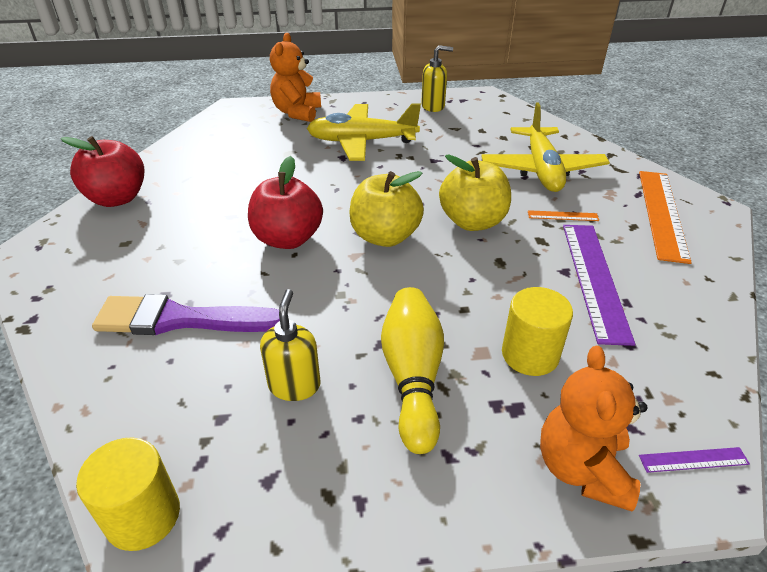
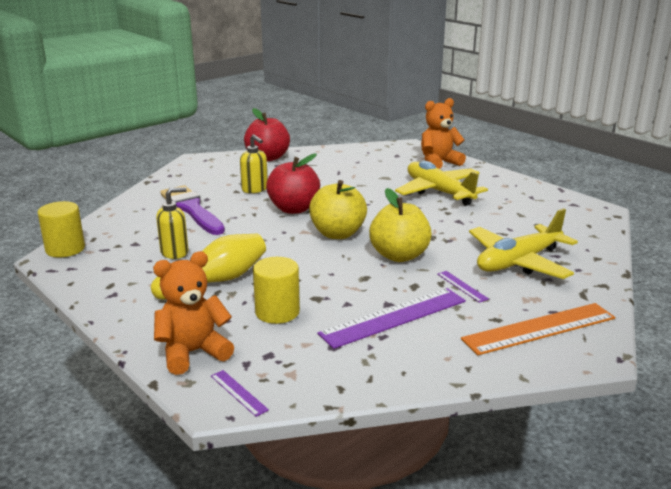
camera: 55 degrees right, 15 degrees down
(433, 106) = (539, 198): yellow soap dispenser -> yellow soap dispenser (255, 189)
(563, 216) = (462, 286): orange ruler -> purple ruler

